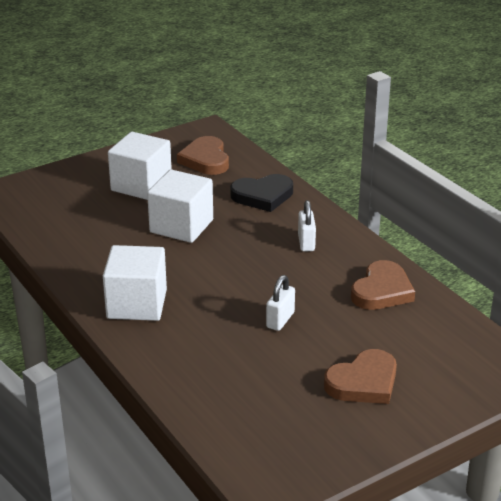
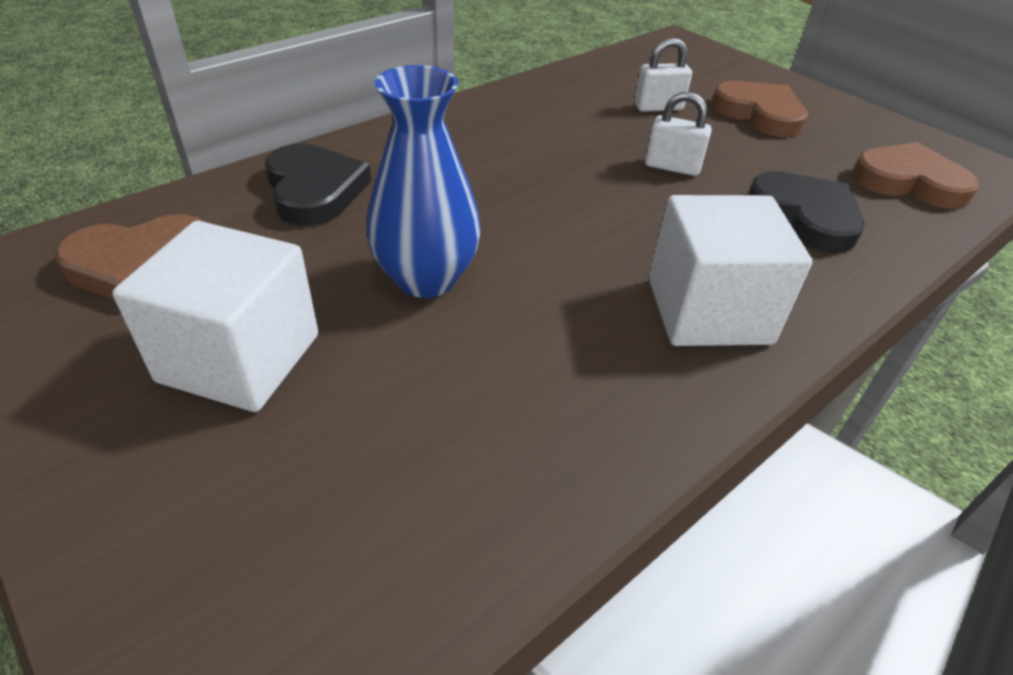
camera: 100 degrees left, 10 degrees up
(181, 226) = (426, 278): white cube -> blue vase
(214, 363) = (805, 216): none -> black heart
(306, 243) = (465, 149): white padlock -> white padlock (658, 107)
(382, 291) = (570, 99): brown heart -> brown heart (909, 182)

